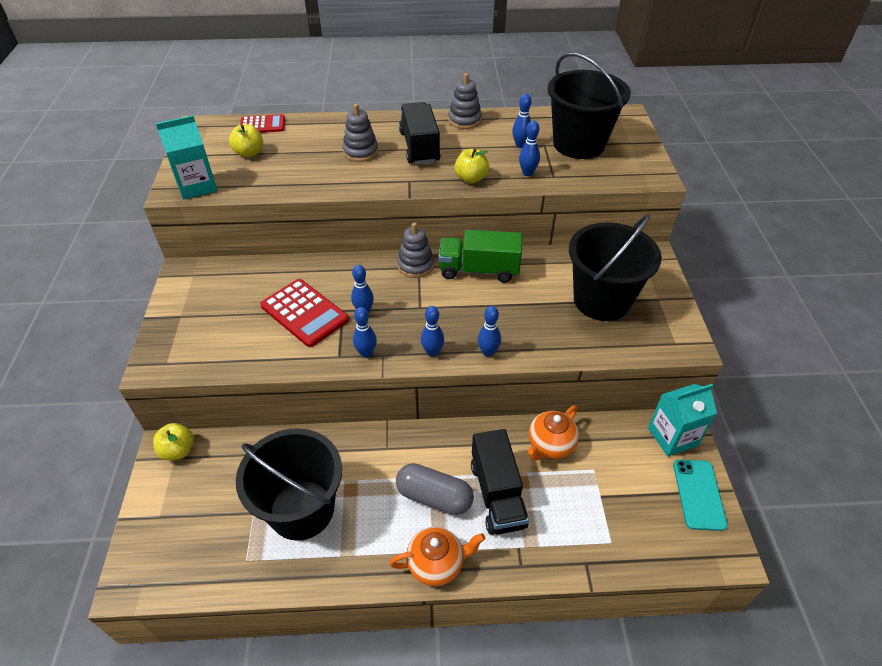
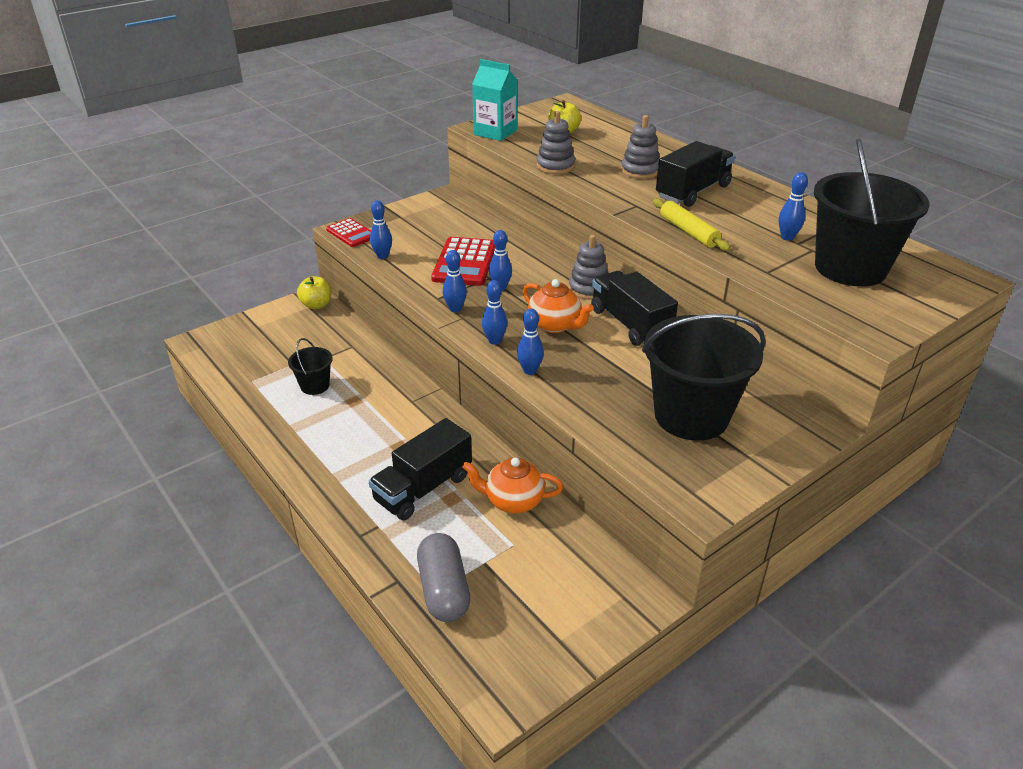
camera: 55 degrees right, 10 degrees down
(262, 125) = (606, 122): red calculator -> red calculator (351, 233)
(302, 509) = (315, 385): black bucket -> black bucket, size x0.47
(434, 497) = (387, 450): grey capsule -> grey capsule (444, 590)
(437, 563) = (322, 481): orange teapot -> orange teapot (555, 325)
(464, 120) = (775, 196): grey stacking toy -> grey stacking toy (555, 166)
(471, 178) = (688, 231): yellow apple -> yellow rolling pin
(479, 270) = (630, 324): green truck -> black truck
(527, 173) = (747, 256): blue bowling pin -> blue bowling pin (382, 256)
(672, 436) = (619, 594): turquoise carton -> none
(698, 494) = (559, 645): turquoise phone -> none

